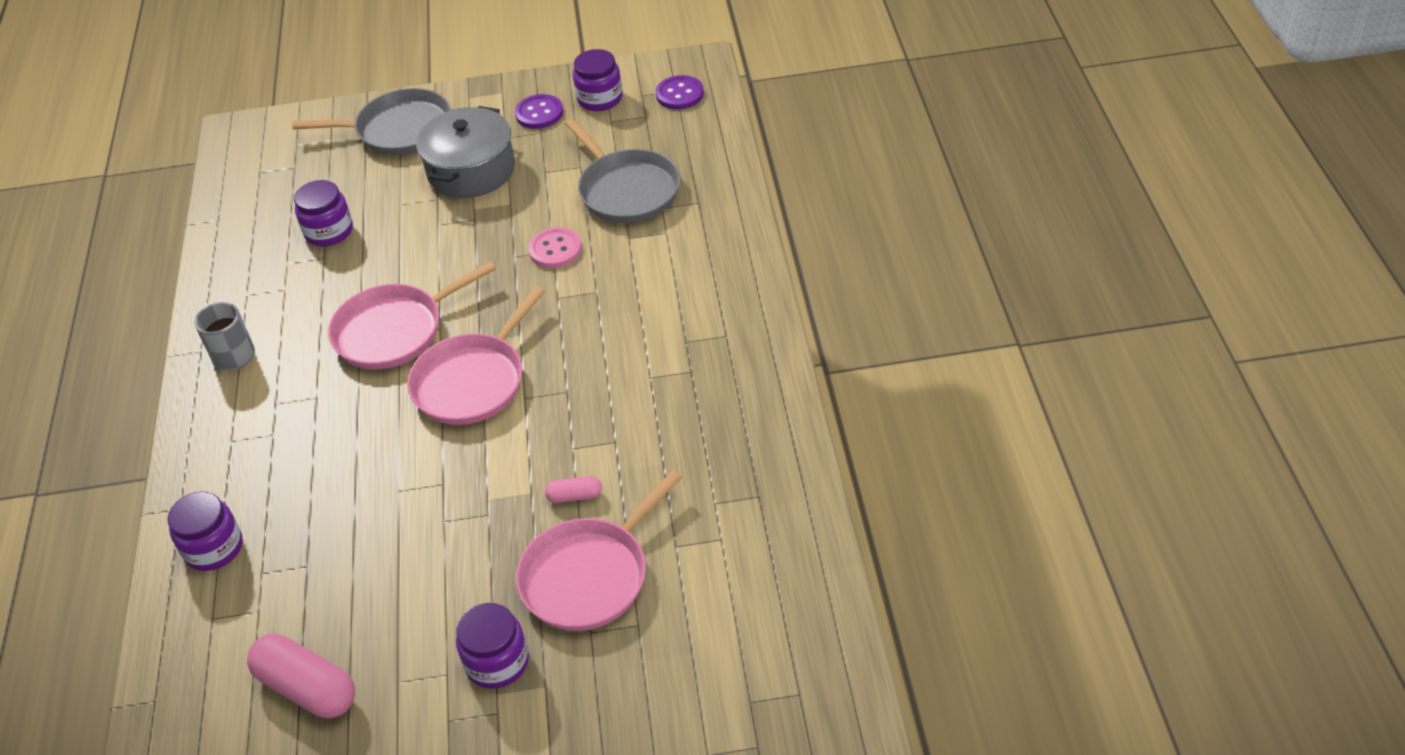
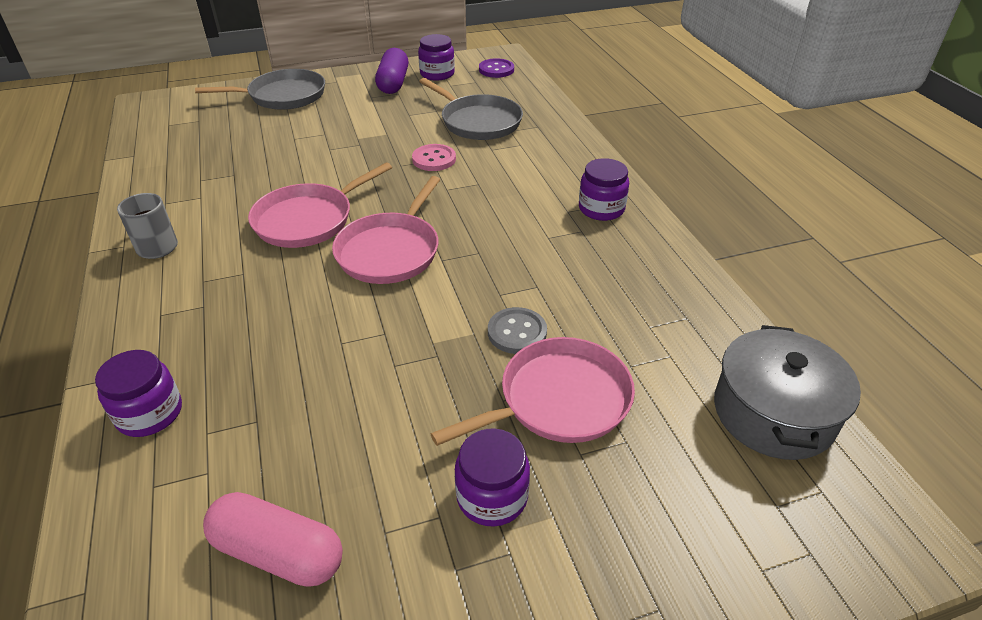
camera: 15 degrees left, 5 degrees down
(329, 231) = (235, 158): purple jar -> purple jar (601, 209)
(471, 170) = (348, 116): grey pot -> grey pot (773, 412)
(539, 113) = (393, 83): purple button -> purple capsule
(575, 496) = (517, 332): pink capsule -> grey button
(589, 575) = (558, 400): pink pan -> pink pan turned 150 degrees counterclockwise

